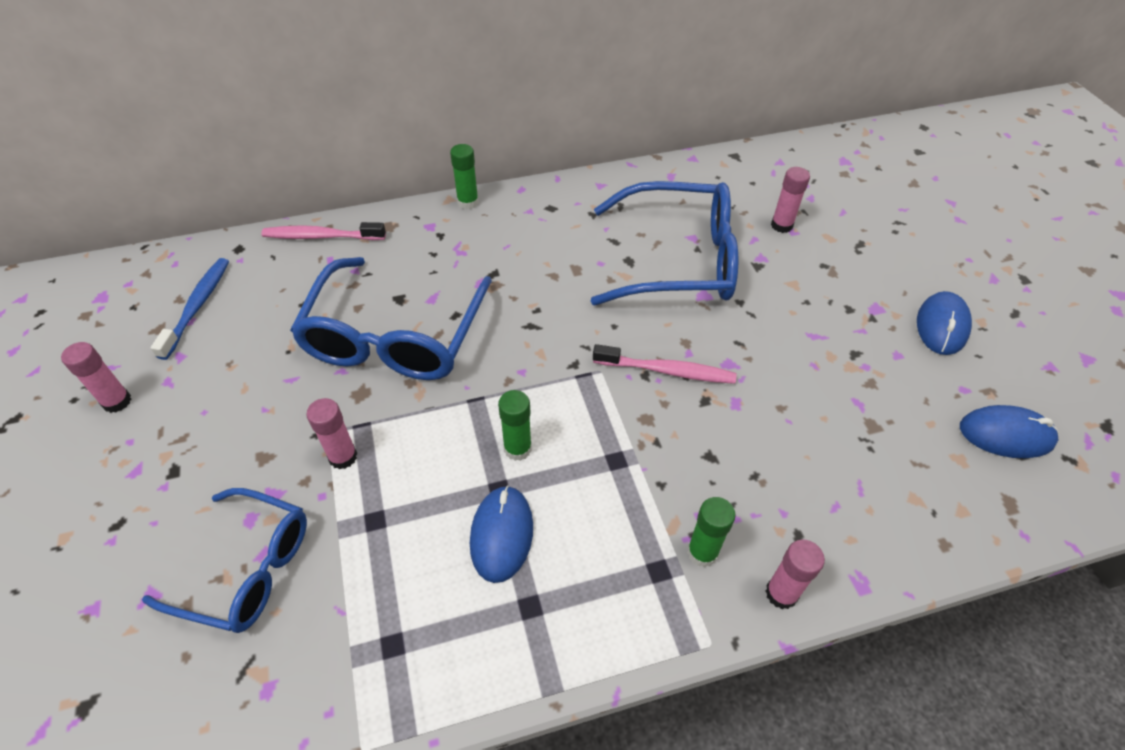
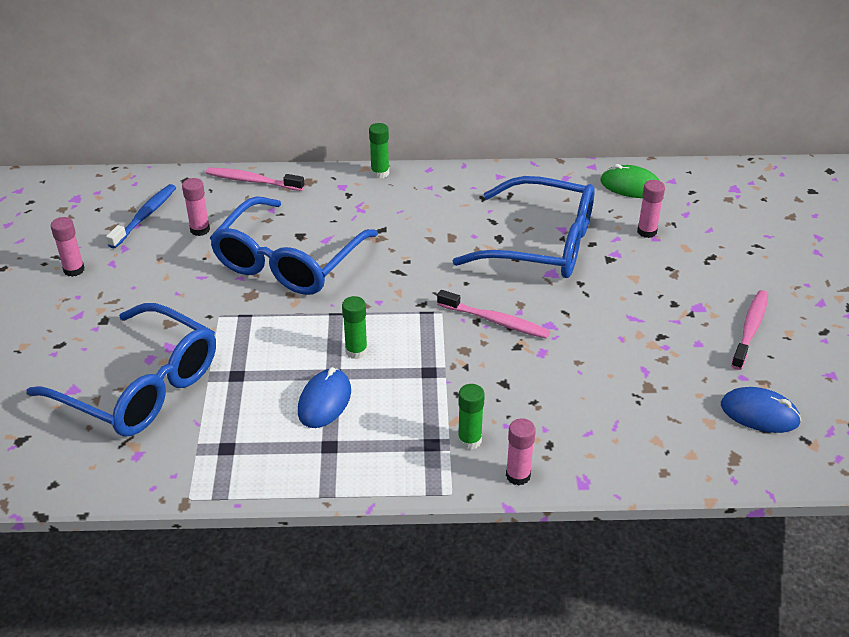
camera: 15 degrees right, 10 degrees down
(247, 569) = (141, 387): blue glasses -> blue glasses, size x1.57
(343, 457) = (225, 333): pink glue stick -> pink glue stick (200, 230)
(741, 174) = (630, 186): none -> green mouse
(941, 326) = (750, 329): blue mouse -> pink toothbrush

